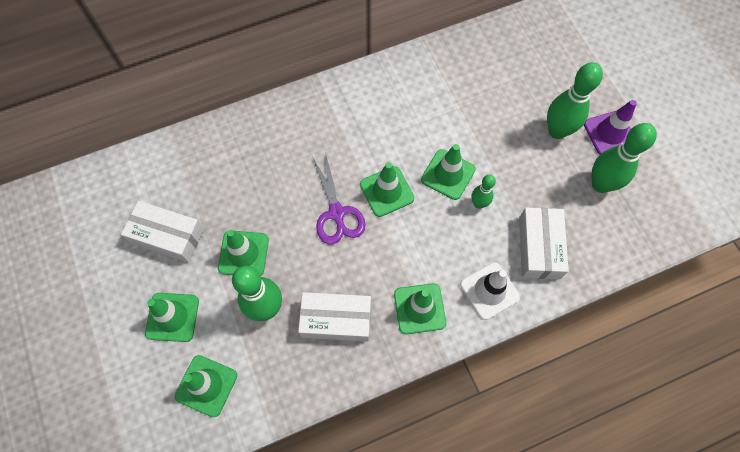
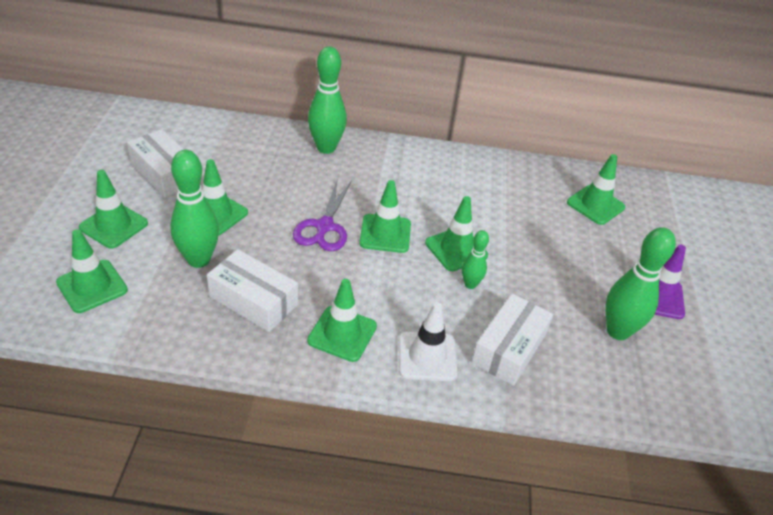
camera: 25 degrees right, 25 degrees down
(521, 62) = (595, 205): none -> green traffic cone
(557, 131) = (597, 269): green bowling pin -> green bowling pin (326, 148)

